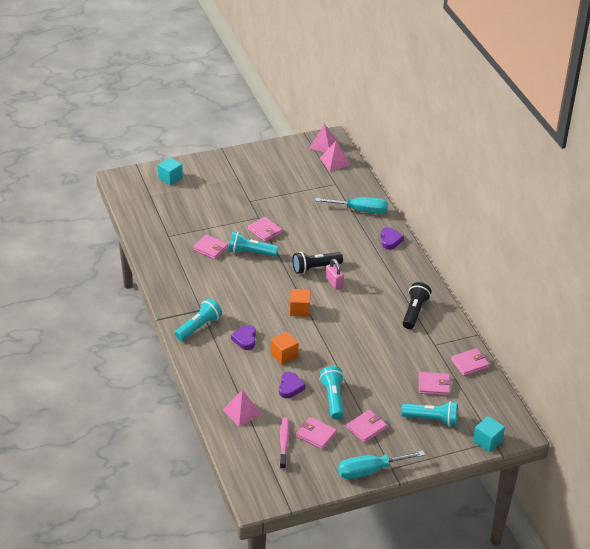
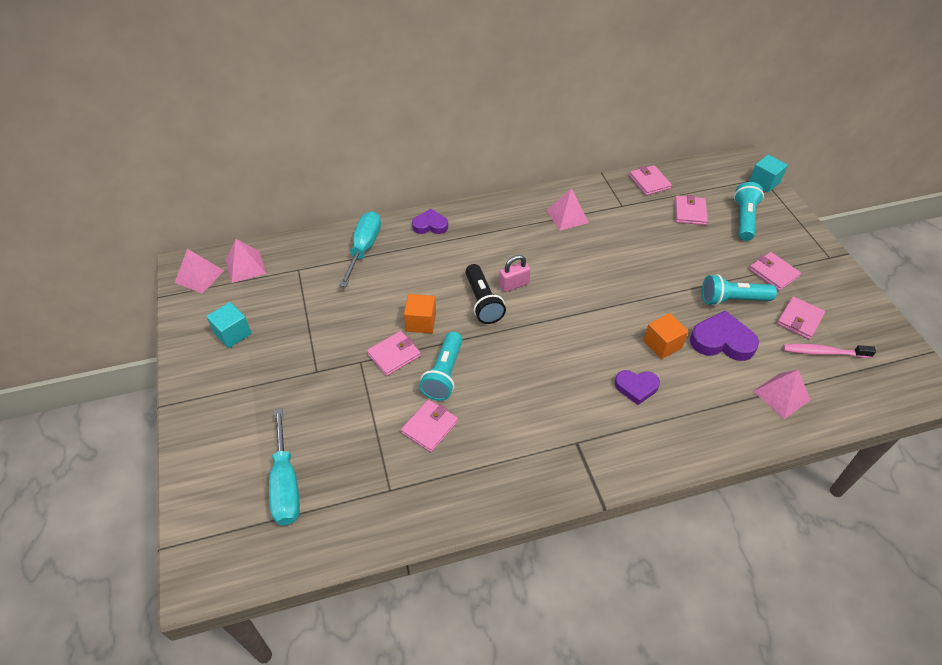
camera: 85 degrees left, 10 degrees up
(170, 178) = (224, 487): turquoise cube -> turquoise cube (233, 333)
(199, 327) = (616, 445): turquoise flashlight -> none
(290, 387) = (722, 341): purple heart -> purple heart, size x1.54
(299, 310) = (570, 323): orange cube -> orange cube (421, 322)
(370, 471) = (840, 275): turquoise screwdriver -> turquoise screwdriver (286, 484)
(414, 312) = (567, 216): black flashlight -> pink pyramid

